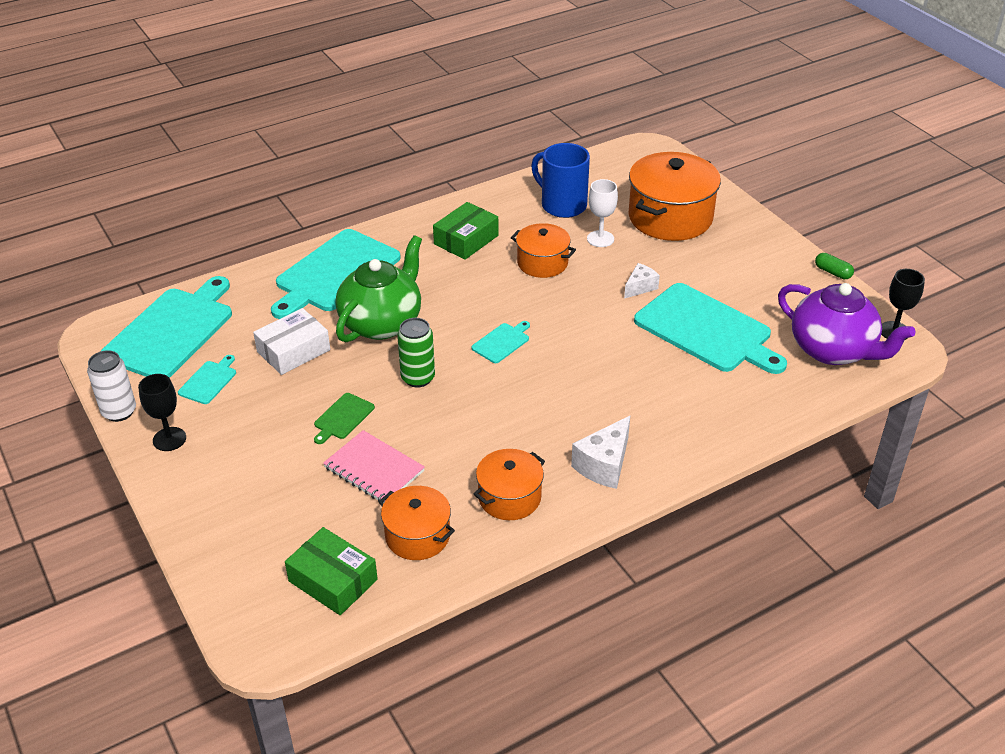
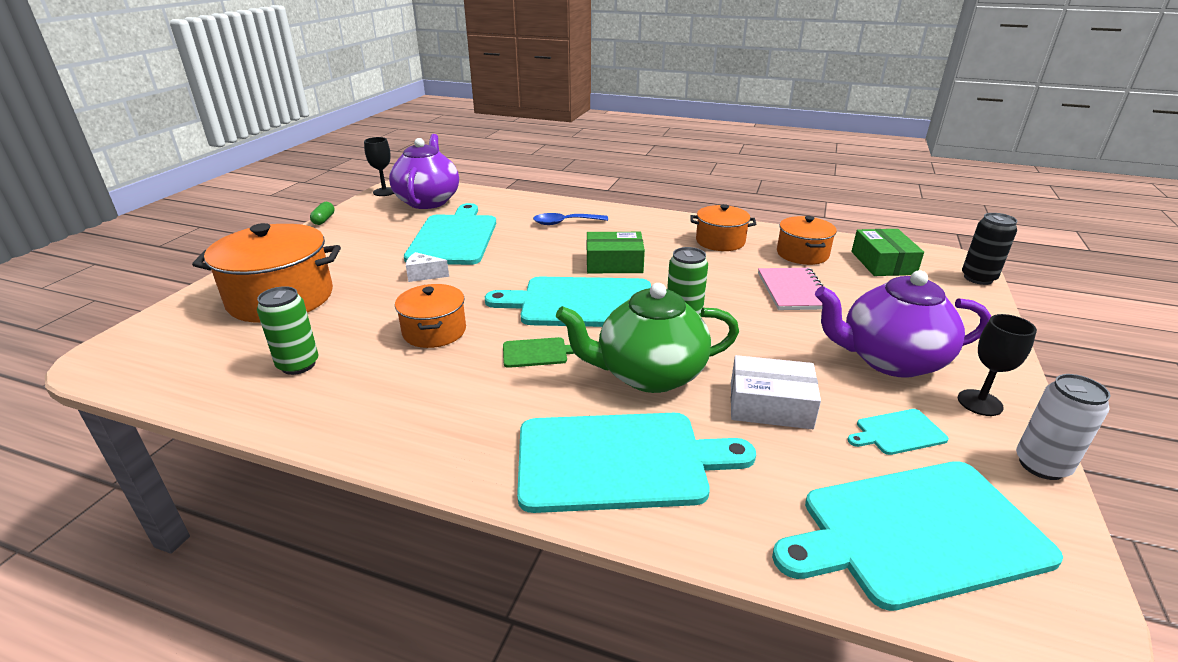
camera: 130 degrees left, 10 degrees down
(228, 622) = (978, 278): none -> black can
(247, 439) = (889, 360): none -> purple teapot
(342, 418) = (782, 329): green cutting board -> green cutting board (538, 353)
(466, 240) = (437, 396): green box -> green box (614, 263)
(502, 342) = (581, 303): turquoise cutting board -> turquoise cutting board, size x2.31
(562, 205) = (298, 365): blue mug -> green can
(600, 239) = (356, 318): white goblet -> none
(604, 465) = (642, 227): white cheese -> none
(673, 415) = (564, 223): none -> blue spoon

